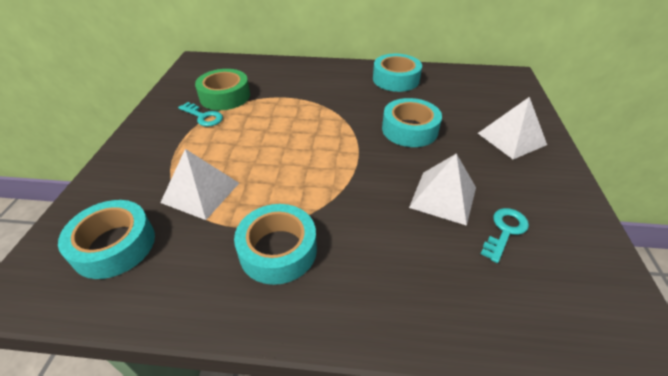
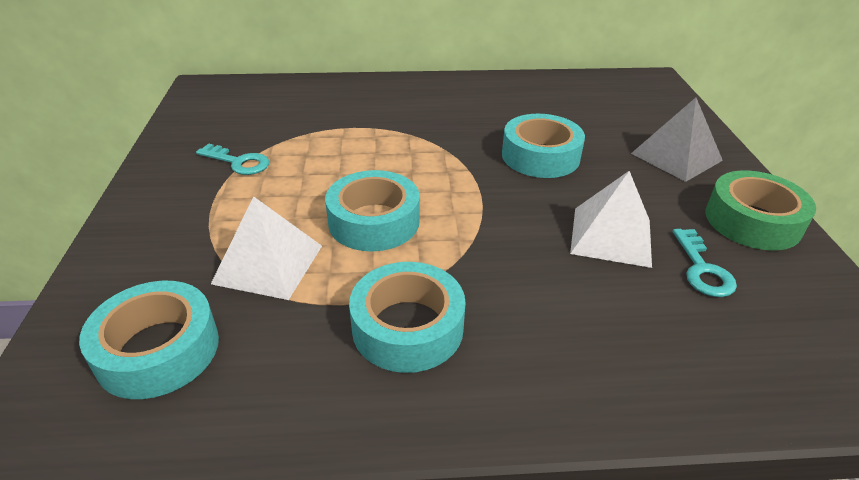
camera: 10 degrees left, 5 degrees down
(225, 96) = (262, 132): green tape -> green tape (752, 221)
(396, 79) = (501, 94): turquoise tape -> turquoise tape (374, 221)
(505, 231) = (702, 269): turquoise key -> turquoise key turned 150 degrees clockwise
(511, 139) = (676, 157): white pyramid -> grey pyramid

